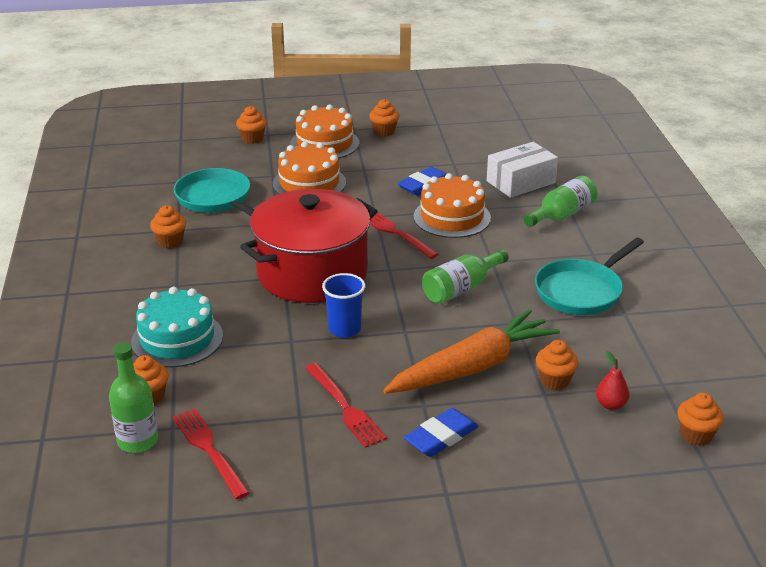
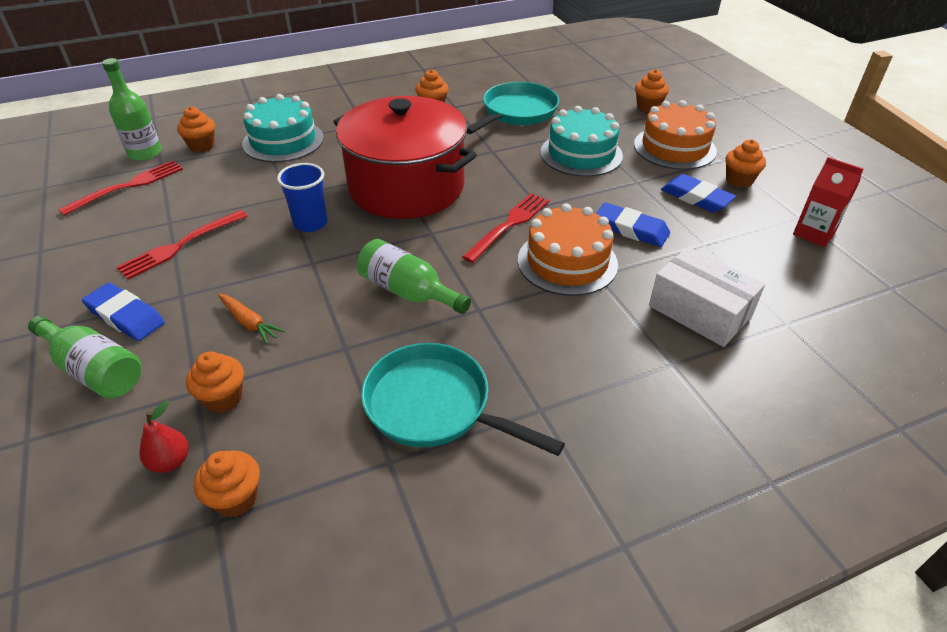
camera: 75 degrees right, 10 degrees up
(309, 183) = (581, 154): orange cake -> turquoise cake
(397, 152) = (696, 197): none -> blue eraser
(458, 125) = (814, 233): none -> red carton
(473, 367) = (249, 323): orange carrot -> orange carrot, size x0.40
(562, 215) = (633, 364): green bottle -> green bottle (95, 370)
(696, 435) = (91, 572): orange cupcake -> orange cupcake (236, 498)

